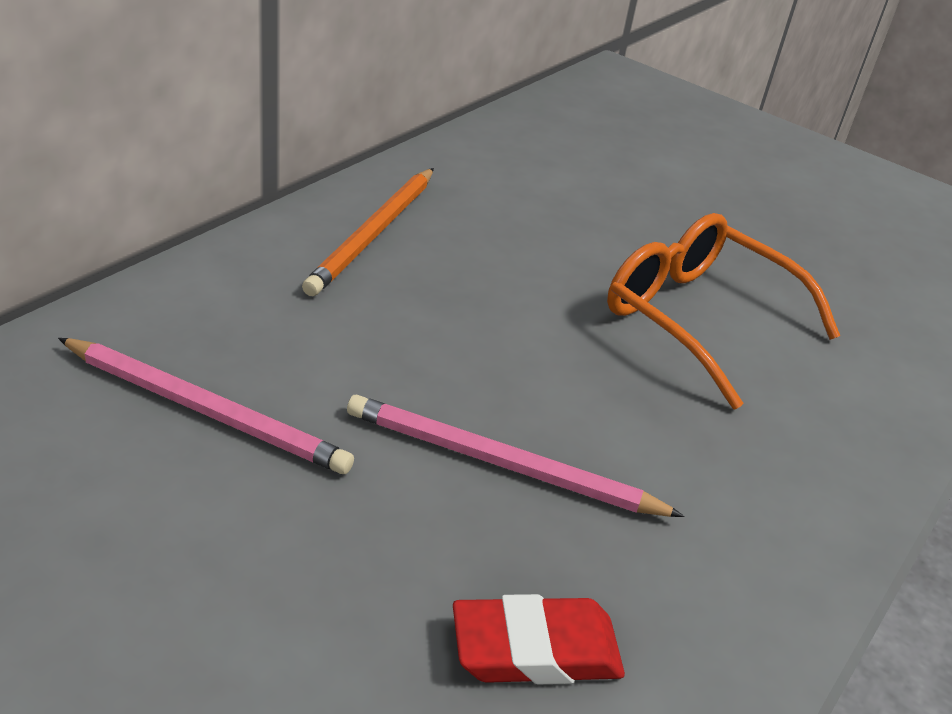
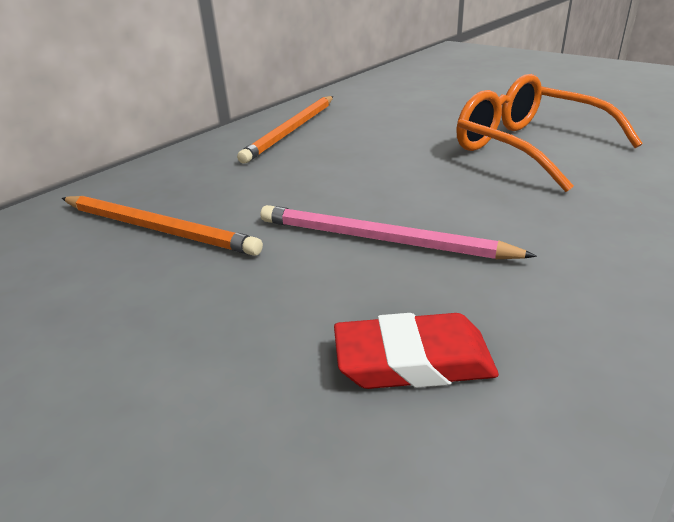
camera: 10 degrees right, 5 degrees down
(206, 410) = (158, 229): pink pencil -> orange pencil

